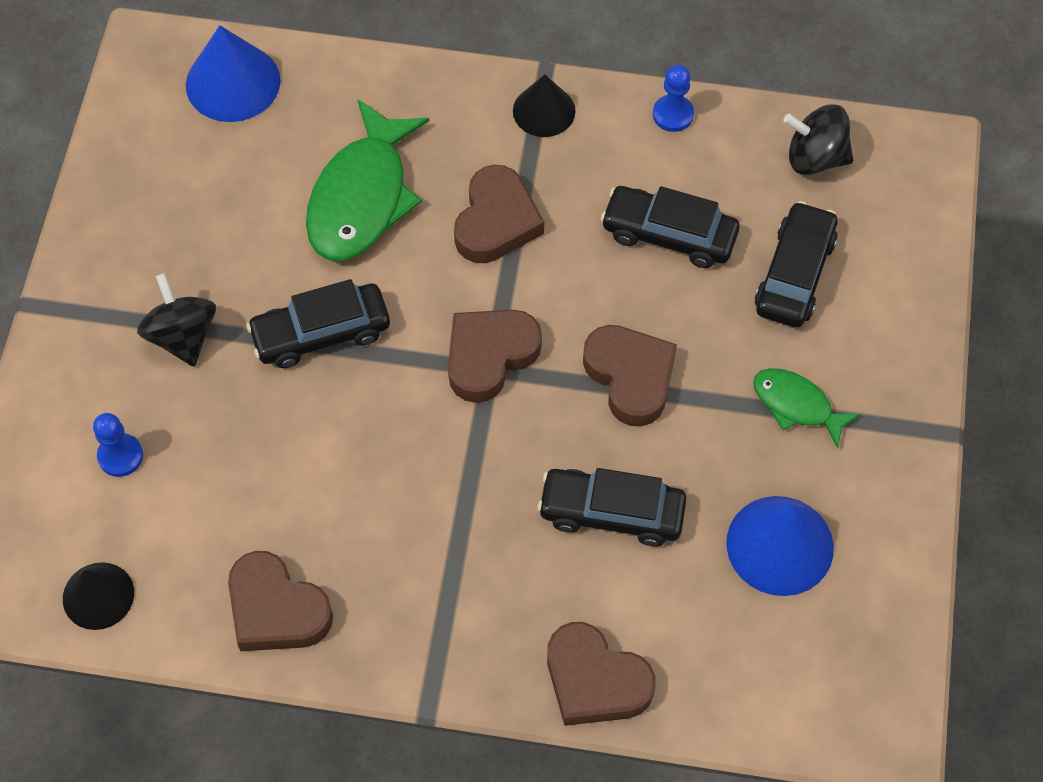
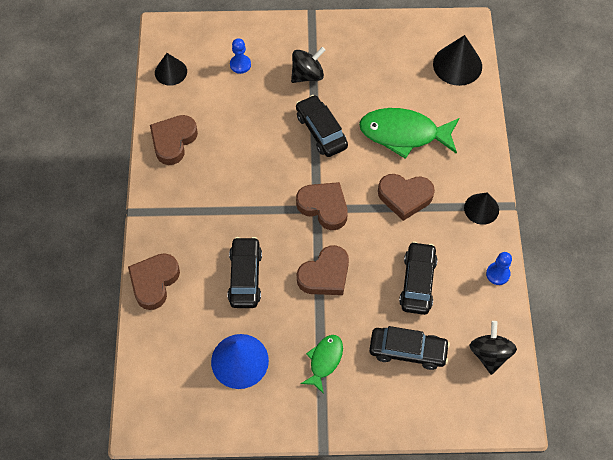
camera: 80 degrees right, 0 degrees up
(233, 82) = (457, 65): blue cone -> black cone

